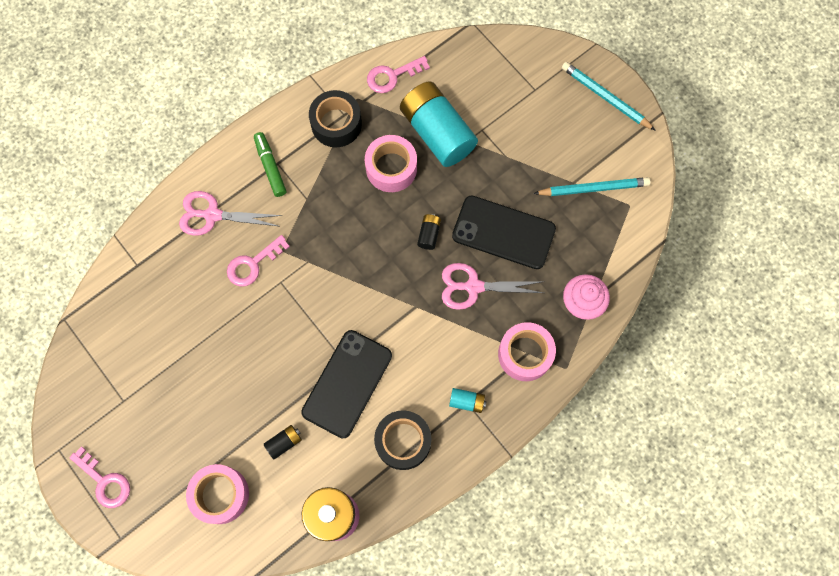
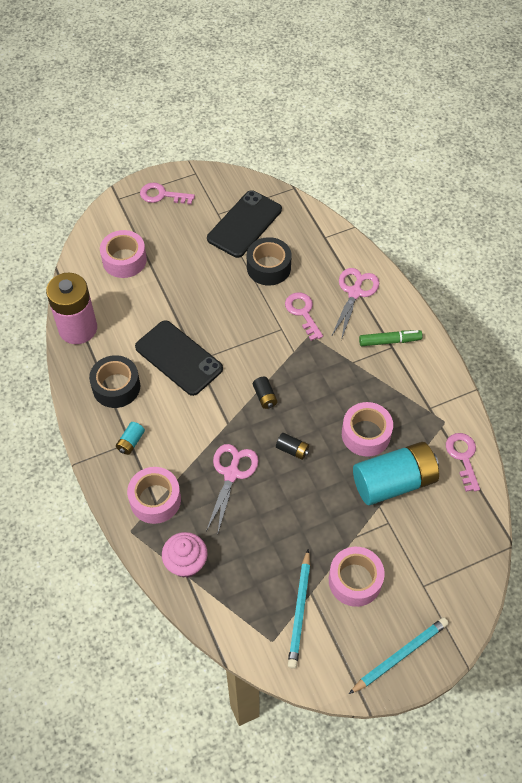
camera: 105 degrees right, 15 degrees down
(104, 481) = (162, 195): pink key -> pink key turned 45 degrees clockwise
(284, 442) = (147, 306): black battery -> black battery (265, 397)
(336, 124) = (421, 400): black tape -> black tape (268, 267)
(503, 232) = (276, 513): black phone -> black phone (244, 224)
(549, 147) = (355, 580): none -> pink tape

